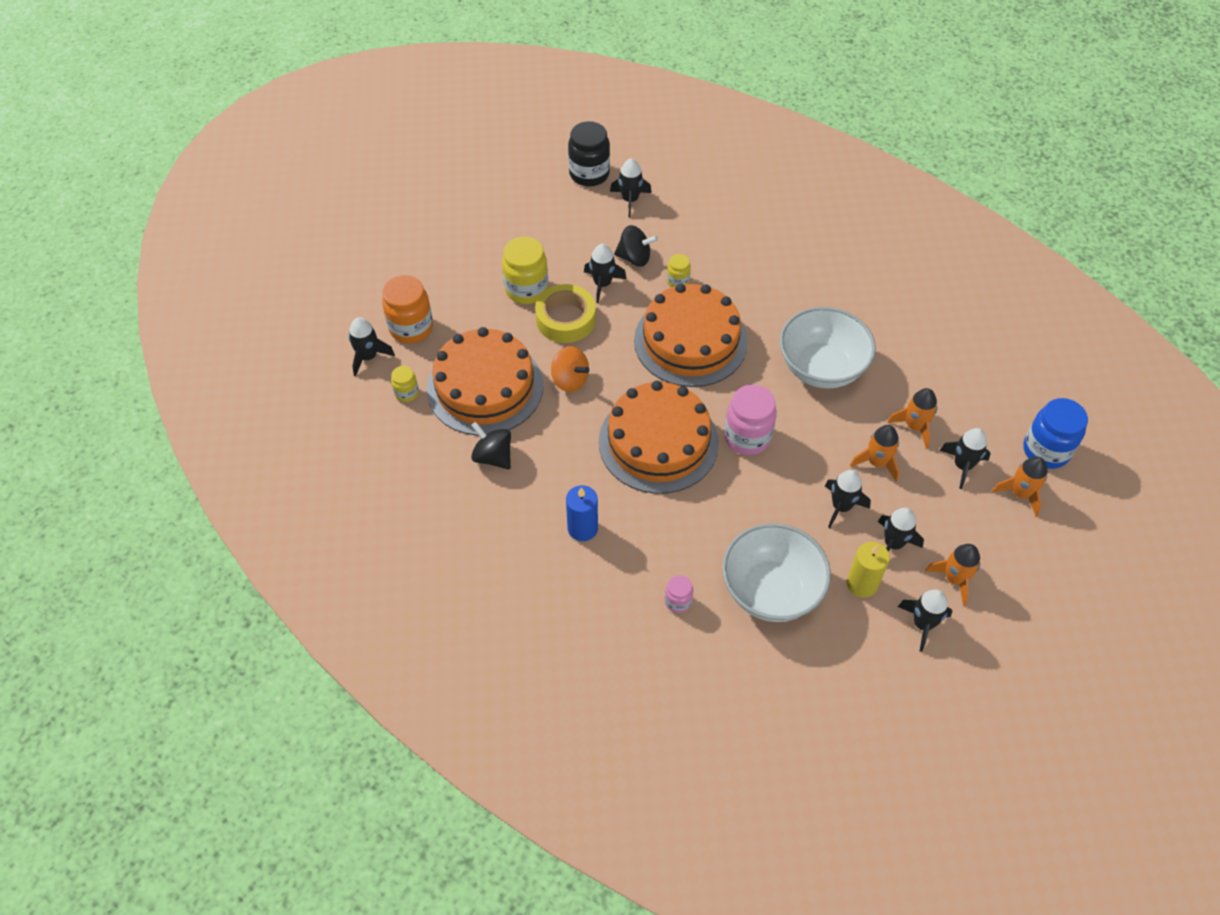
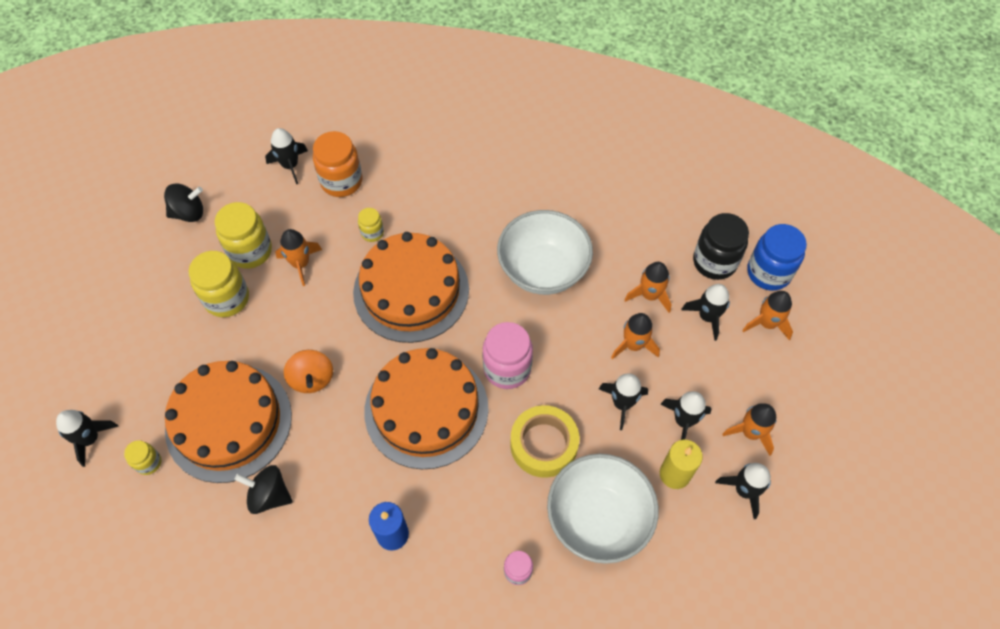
camera: 25 degrees left, 5 degrees up
(411, 328) = (123, 388): orange jar -> orange jar (341, 181)
(563, 258) = (250, 251): none -> yellow jar
(565, 319) = (280, 315): yellow tape -> yellow tape (544, 444)
(570, 380) = (312, 379): orange spinning top -> orange spinning top turned 60 degrees clockwise
(589, 174) = (238, 152): black jar -> black jar (714, 262)
(602, 284) = (300, 264): black rocket -> orange rocket
(634, 258) = (320, 224): black spinning top -> black spinning top (189, 213)

